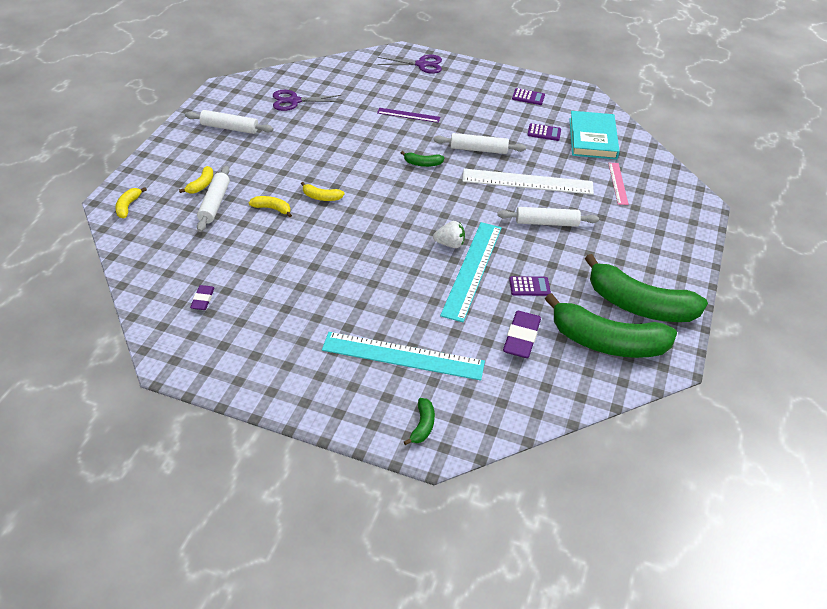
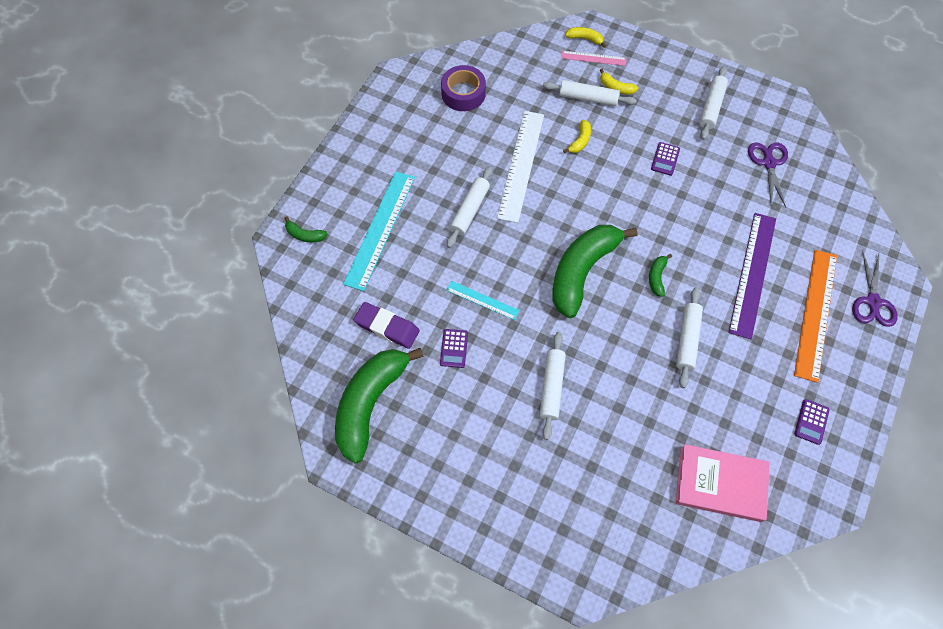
camera: 100 degrees right, 20 degrees up
(203, 300) = (463, 93): purple eraser -> purple tape
(321, 197) = (597, 181): yellow banana -> none
(368, 285) = (470, 210): none -> white rolling pin
(408, 115) = (752, 274): purple ruler -> purple ruler, size x1.92
(438, 89) = (815, 313): none -> orange ruler
(449, 244) = (521, 285): white strawberry -> none
(472, 270) = (482, 300): turquoise ruler -> turquoise ruler, size x0.52
(527, 182) = (625, 382): white ruler -> white ruler (521, 165)
(544, 132) = (729, 424): purple calculator -> purple calculator (665, 159)
(592, 138) = (720, 484): turquoise book -> pink book
(618, 183) = (624, 489): pink ruler -> pink ruler (593, 58)
(639, 305) = (415, 450): green banana -> green banana (582, 271)

